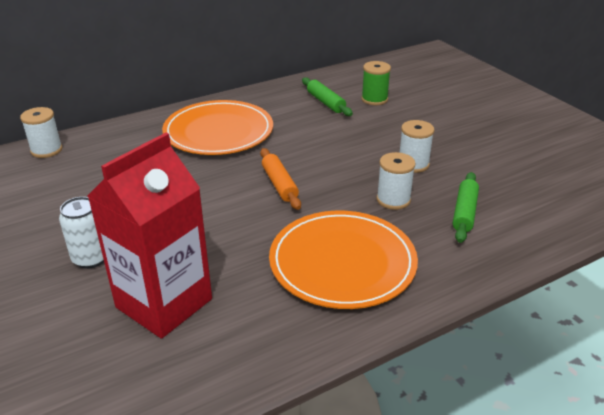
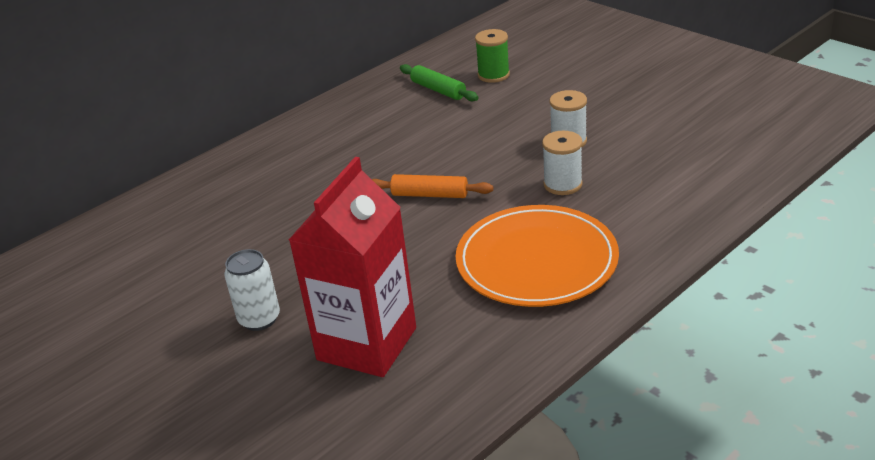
camera: 10 degrees left, 0 degrees up
(46, 150) = (131, 215): white spool -> none
(218, 132) = (328, 150): orange plate -> none
(279, 184) = (430, 195): orange rolling pin -> orange rolling pin turned 45 degrees counterclockwise
(464, 212) = (643, 181): green rolling pin -> none

